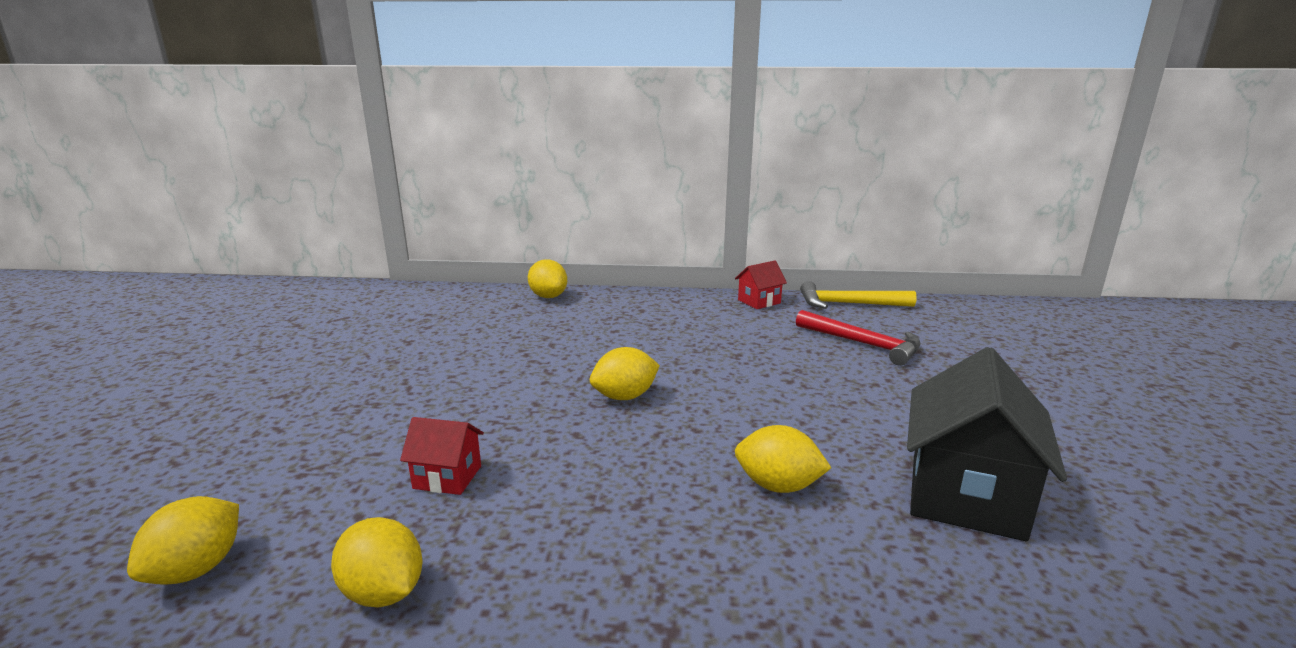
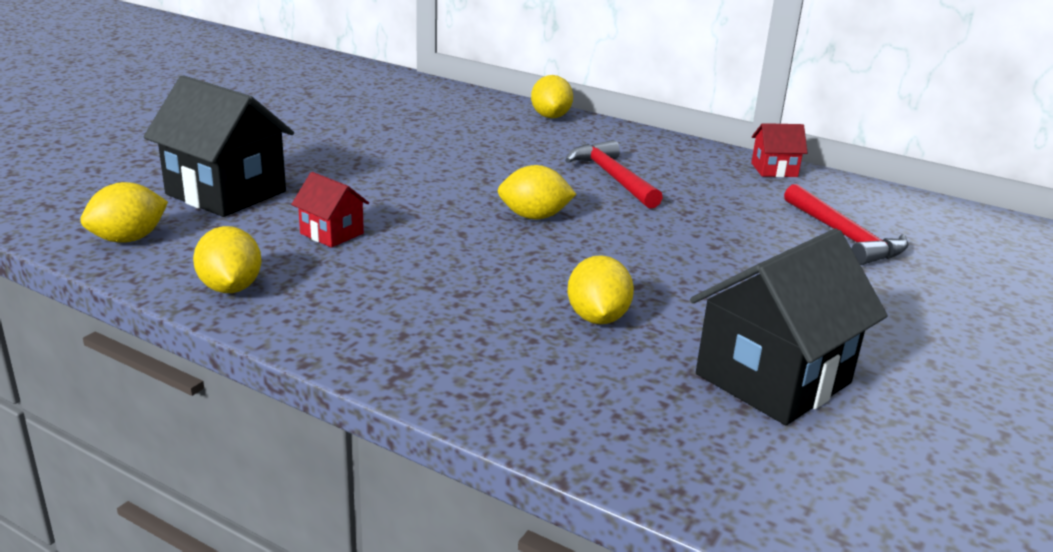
camera: 25 degrees right, 5 degrees up
(286, 464) = (226, 193): none -> black house
(651, 339) = (613, 177): none -> red hammer
(778, 486) = (597, 318): yellow lemon -> yellow lemon turned 45 degrees clockwise
(848, 304) = (881, 196): yellow hammer -> none

